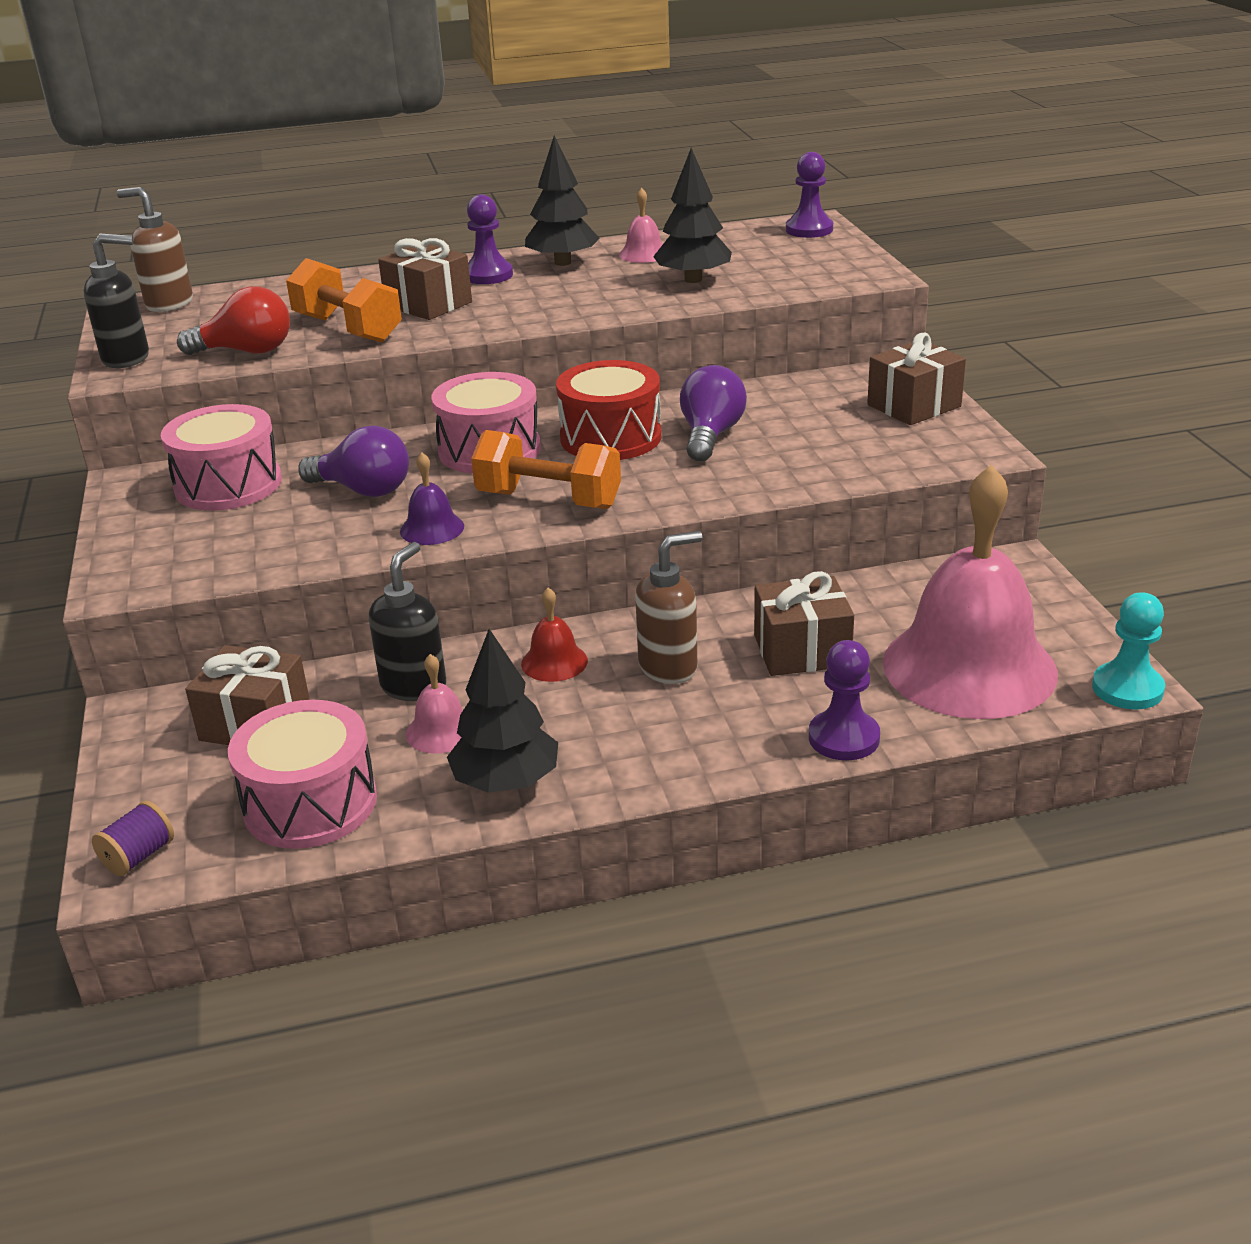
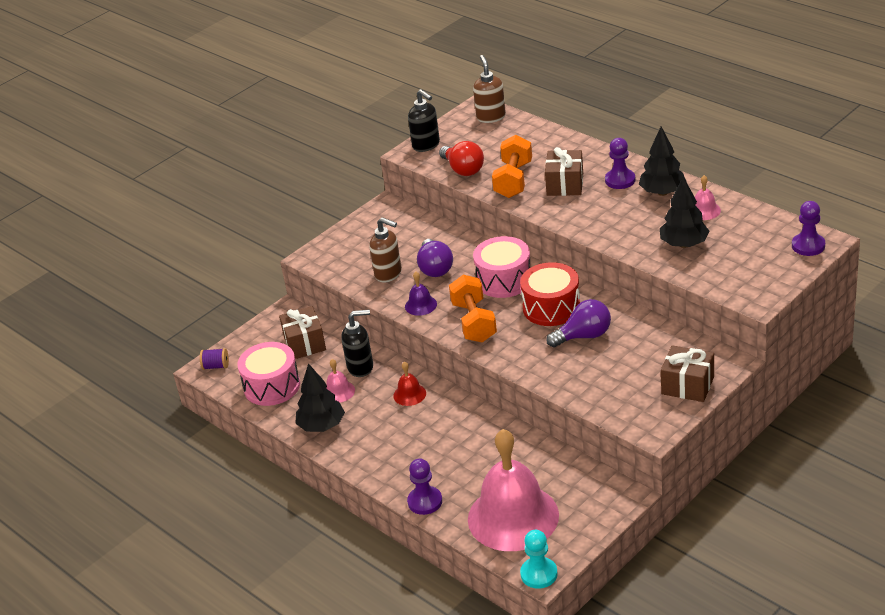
camera: 60 degrees right, 5 degrees up
(228, 485) = (406, 231): pink drum -> none
(669, 667) = (434, 428): brown soap dispenser -> brown soap dispenser (389, 274)
(802, 651) = (481, 460): brown gift -> none

